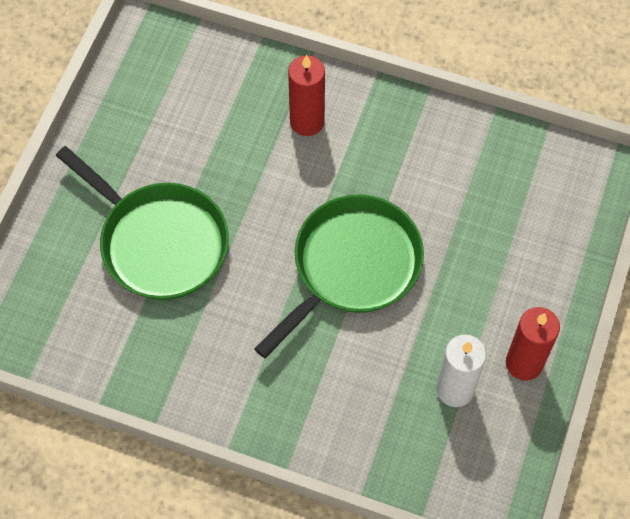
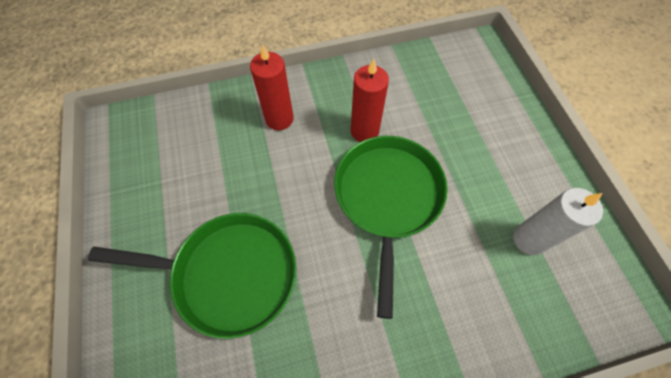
camera: 35 degrees left, 0 degrees up
(524, 363) = (551, 190): red candle -> red candle (364, 131)

